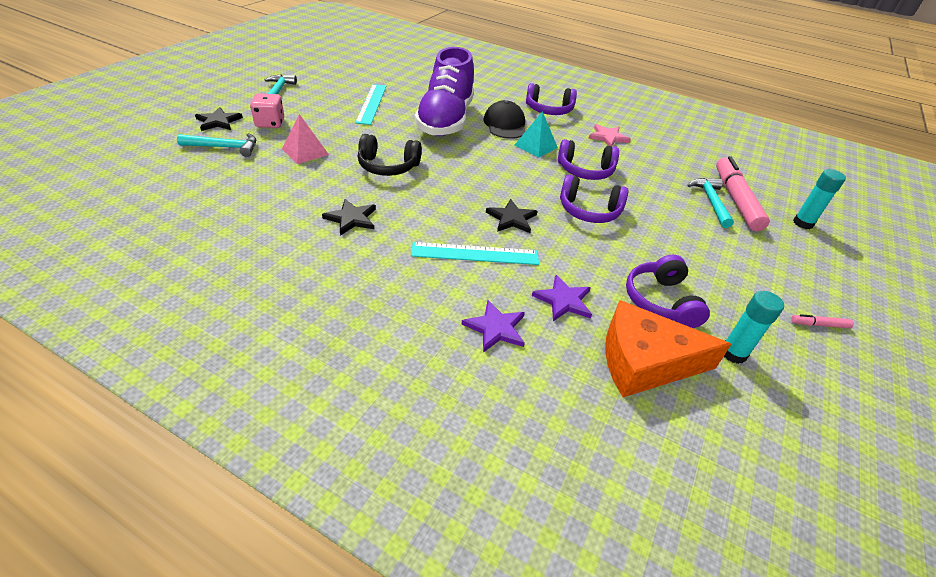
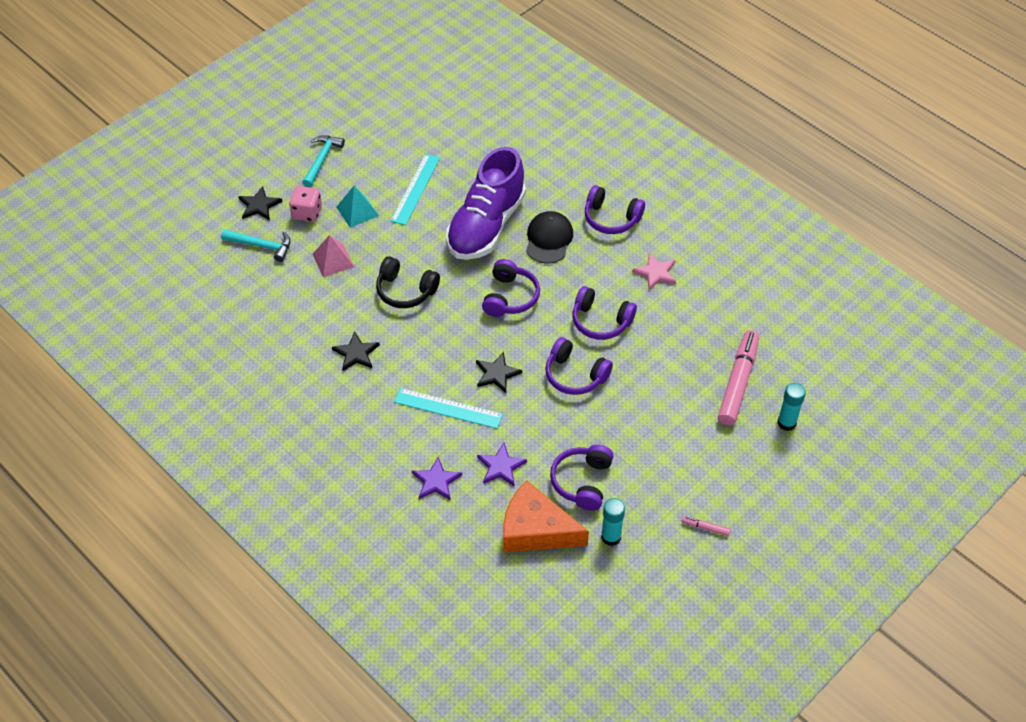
camera: 20 degrees right, 10 degrees up
(492, 162) = (510, 297): none -> purple headphones
(536, 146) = (566, 278): turquoise pyramid -> turquoise pyramid (357, 211)
(710, 202) = (708, 381): turquoise hammer -> none

